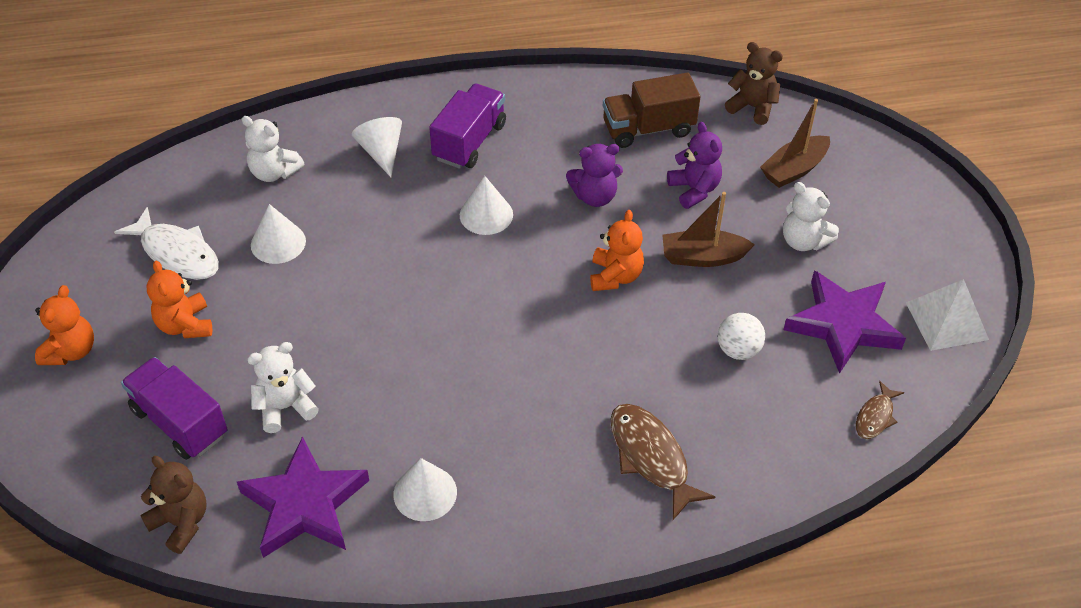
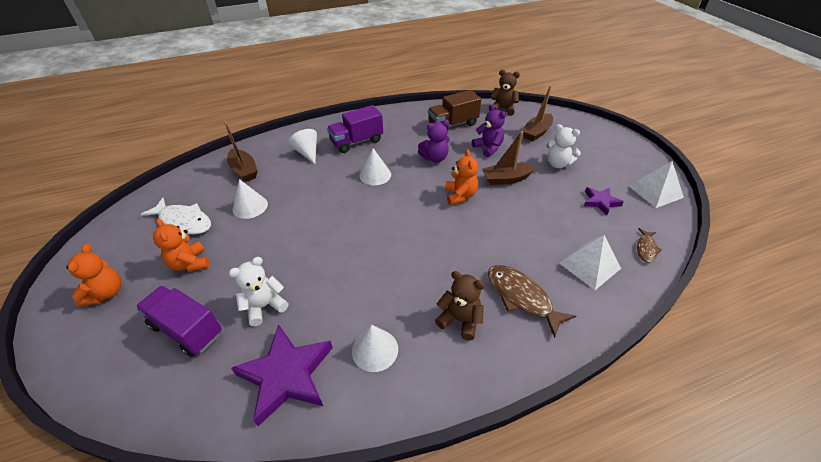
camera: 10 degrees left, 5 degrees down
(181, 522) = (189, 409): brown teddy bear -> brown teddy bear (460, 320)
(274, 172) = (244, 170): white teddy bear -> brown boat
(469, 141) = (357, 141): purple truck -> purple truck turned 135 degrees counterclockwise
(738, 350) = (547, 224): white ball -> none
(773, 427) = (589, 265): none -> white pyramid
(843, 325) = (600, 202): purple star -> purple star, size x0.54

